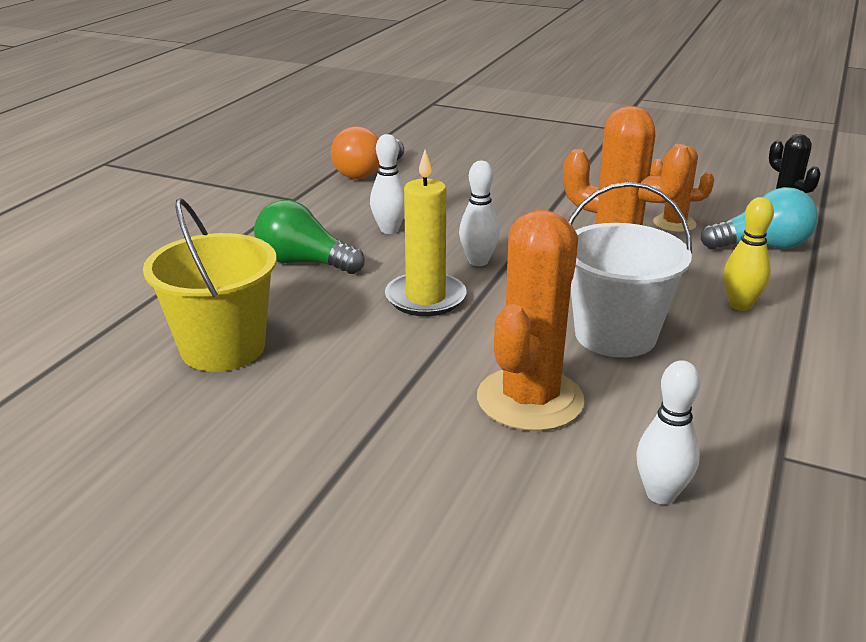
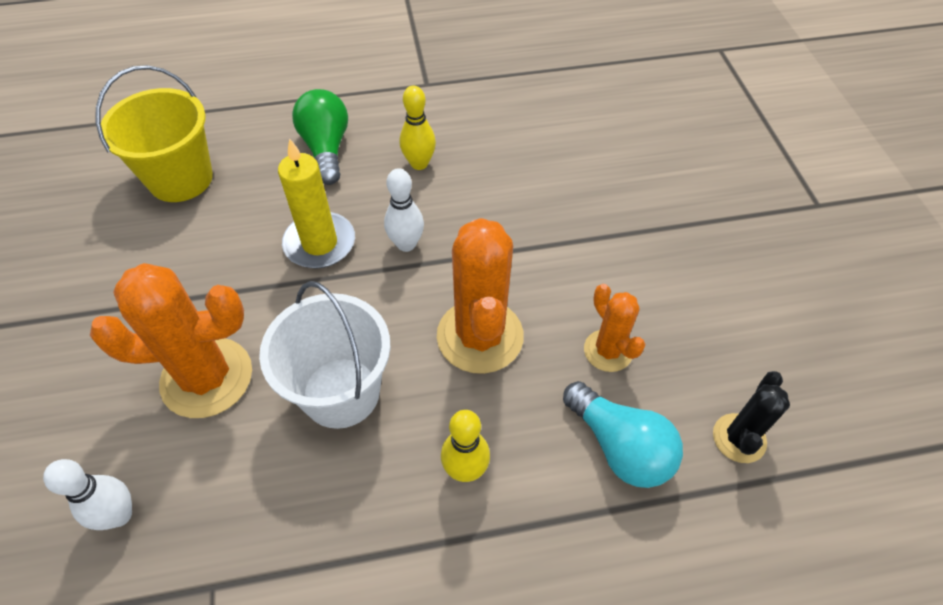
camera: 55 degrees right, 25 degrees up
(367, 172) = (515, 94): orange light bulb -> none
(389, 230) = (419, 163): white bowling pin -> yellow bowling pin

